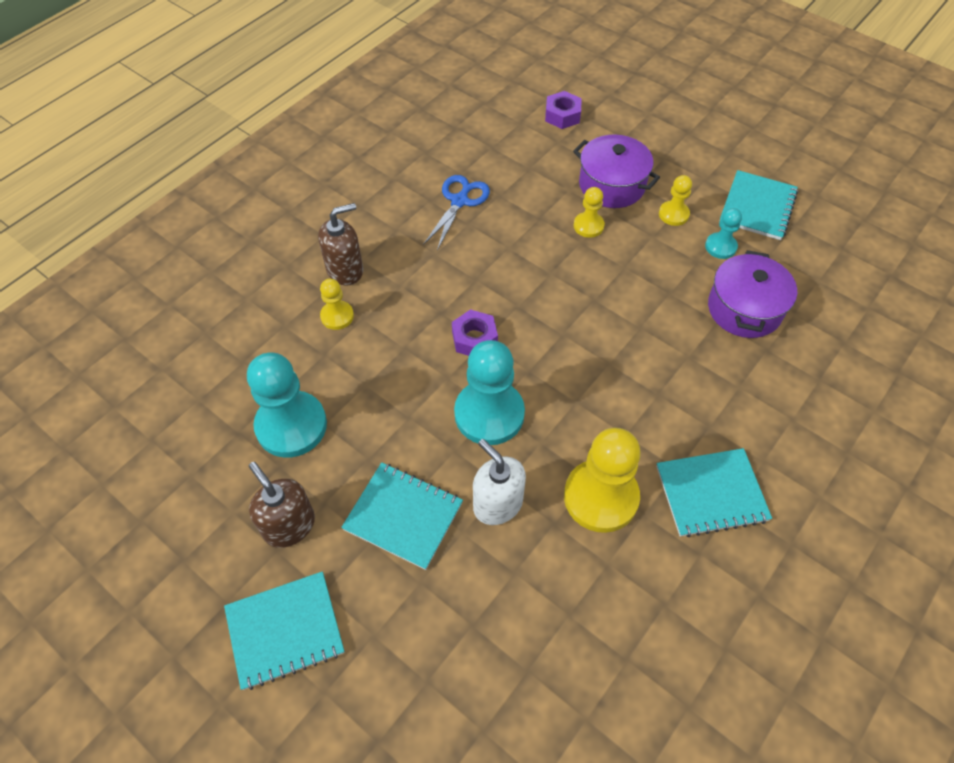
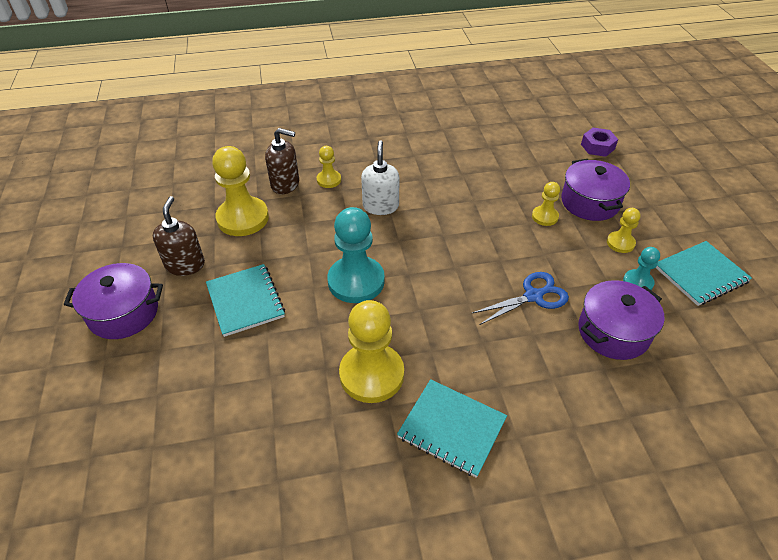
camera: 40 degrees right, 10 degrees down
(285, 630) = (123, 313): turquoise notebook -> purple pot
(291, 426) = (243, 218): turquoise pawn -> yellow pawn
(345, 270) = (360, 160): brown soap dispenser -> brown soap dispenser (285, 184)
(459, 201) = (470, 160): blue scissors -> blue scissors (533, 296)
(474, 339) = (394, 236): purple nut -> none
(497, 504) = (304, 332): white soap dispenser -> white soap dispenser (380, 206)

